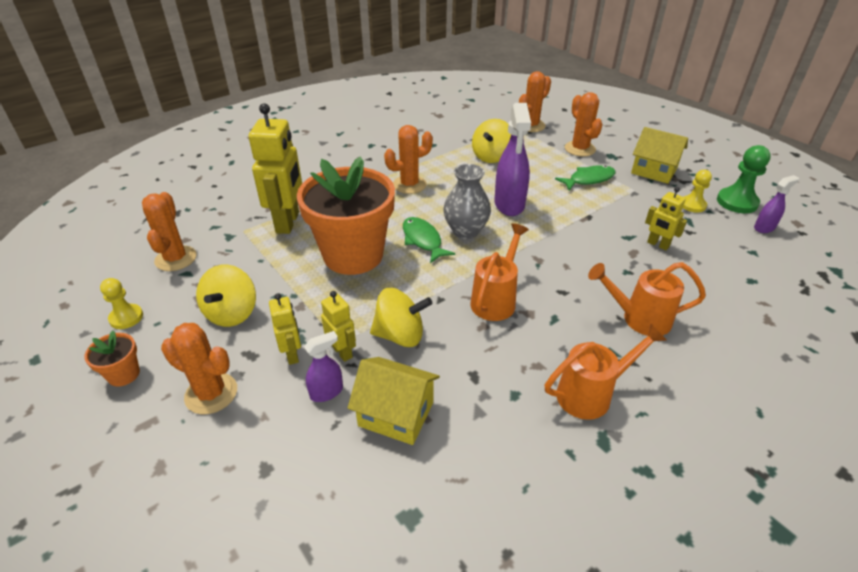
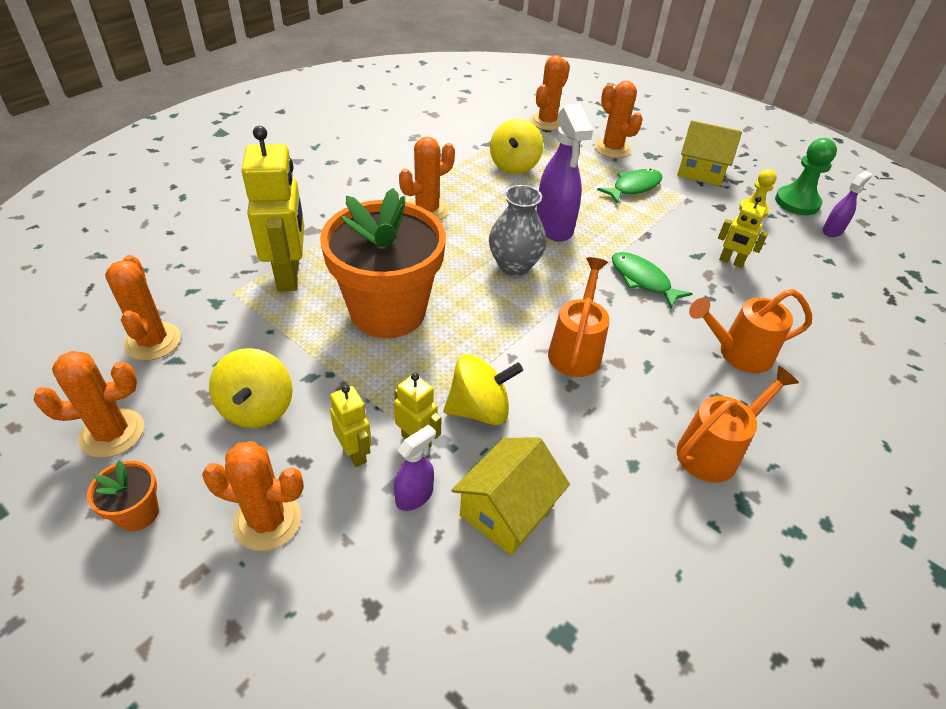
camera: 15 degrees left, 5 degrees up
(126, 317) = (112, 433): yellow pawn -> orange cactus
(396, 414) = (507, 510): yellow house -> yellow house turned 60 degrees counterclockwise
(423, 240) = (467, 283): green fish -> green fish (642, 280)

